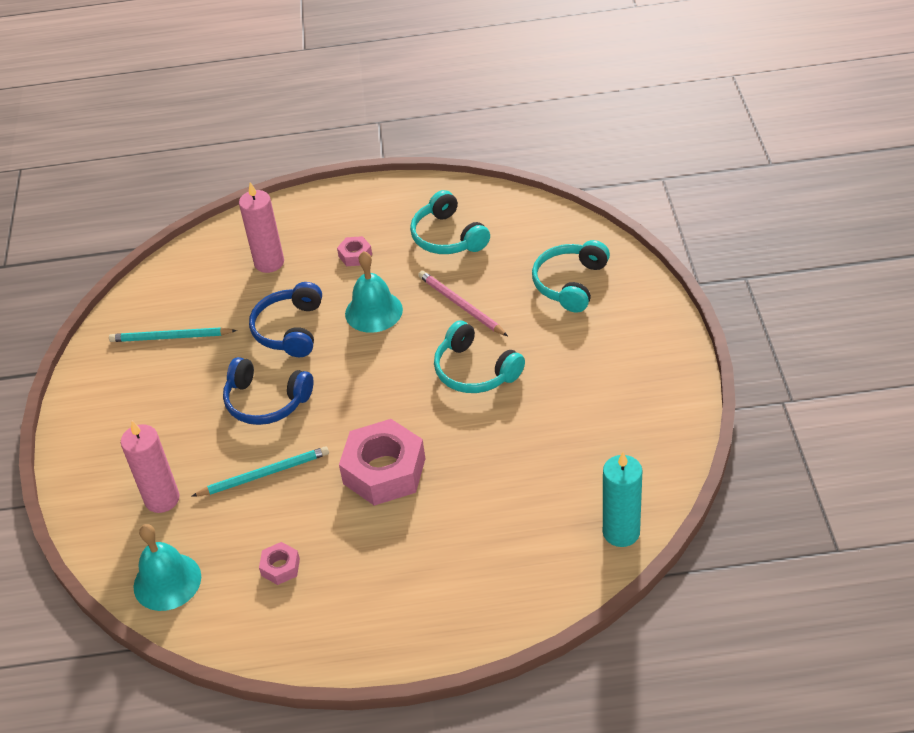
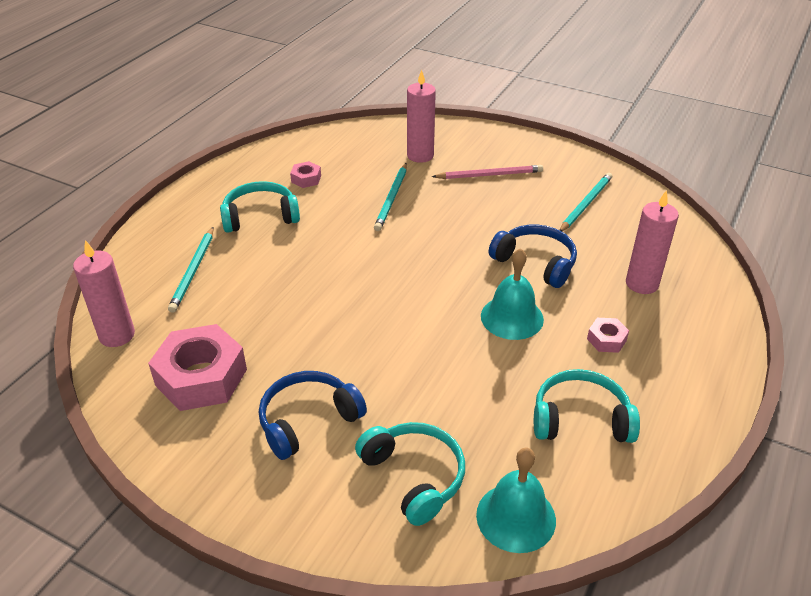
camera: 120 degrees right, 5 degrees down
(167, 581) = (351, 139): turquoise bell -> turquoise bell (516, 517)
(266, 401) = (463, 223): blue headphones -> blue headphones (308, 420)
(384, 471) = (327, 249): pink nut -> pink nut (201, 377)
(461, 305) = (464, 376): pink pencil -> pink pencil (490, 175)
(475, 371) = (371, 343): turquoise headphones -> turquoise headphones (260, 216)
(500, 545) = (193, 271): none -> turquoise pencil
(621, 532) = (117, 335): turquoise candle -> pink candle

